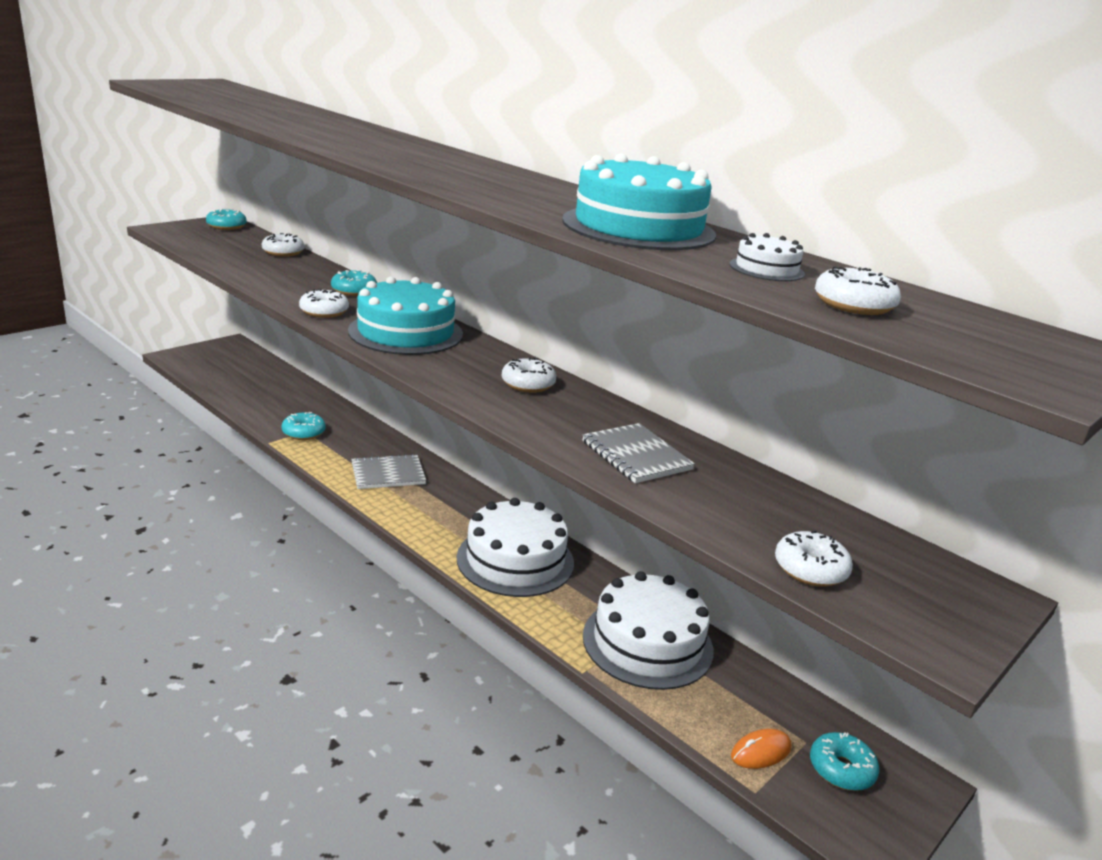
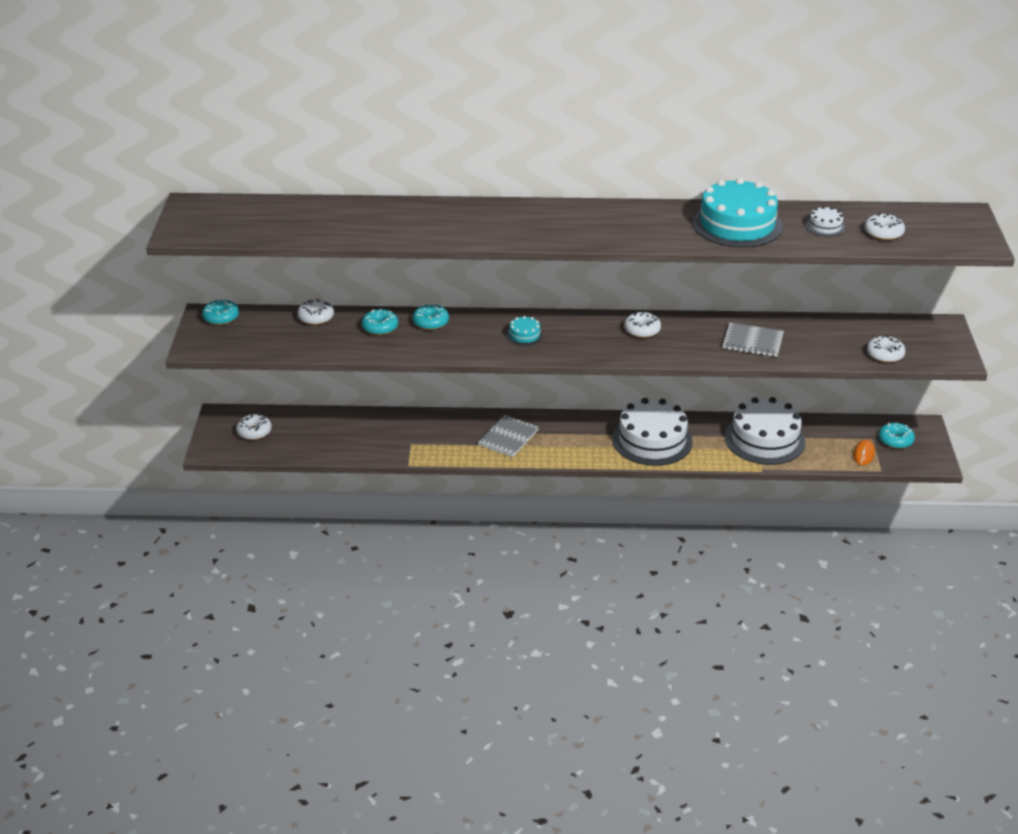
camera: 40 degrees left, 10 degrees up
(303, 433) = (412, 445): turquoise donut -> turquoise donut (380, 327)
(324, 312) = (456, 349): white donut -> white donut (254, 432)
(406, 332) = (524, 335): turquoise cake -> turquoise cake, size x0.44

